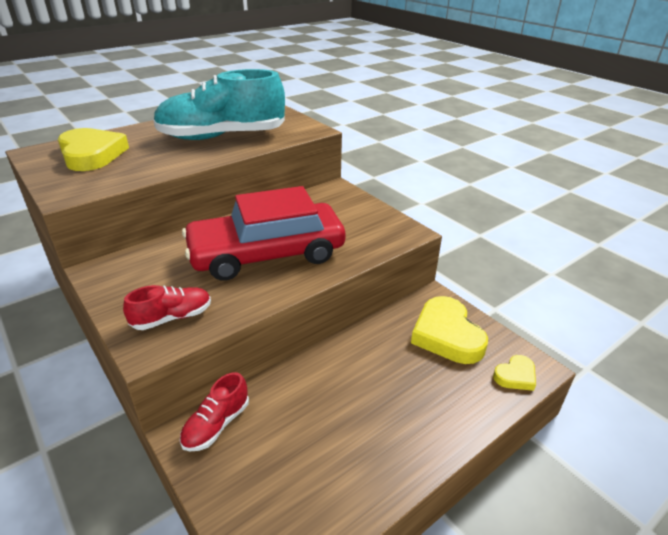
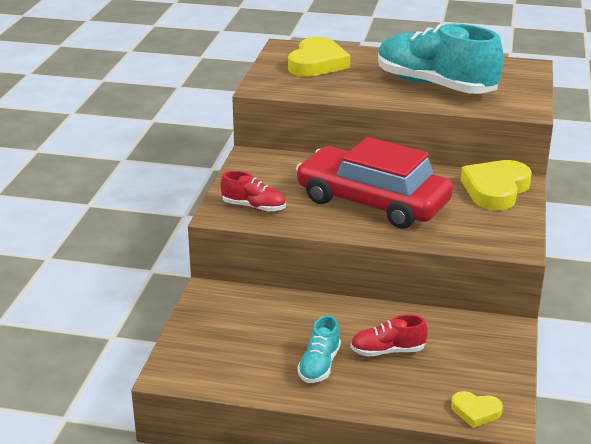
camera: 50 degrees right, 5 degrees down
(216, 424) = (231, 298): red shoe -> red shoe (387, 351)
(377, 429) = (319, 365): none -> turquoise shoe
(447, 335) = (469, 355): yellow heart -> yellow heart (495, 189)

